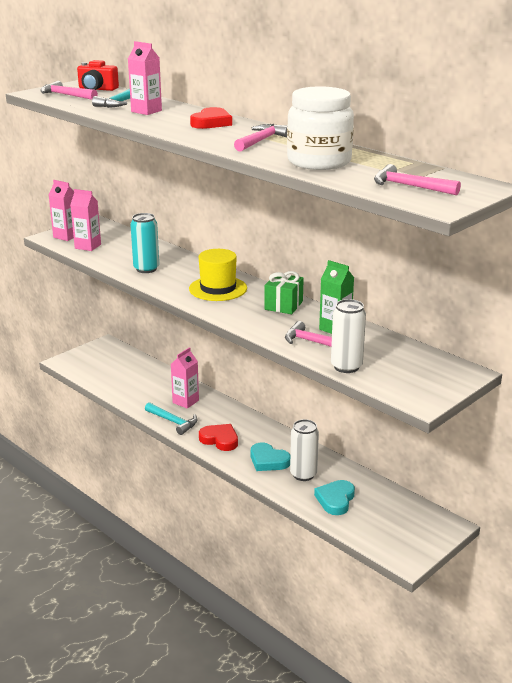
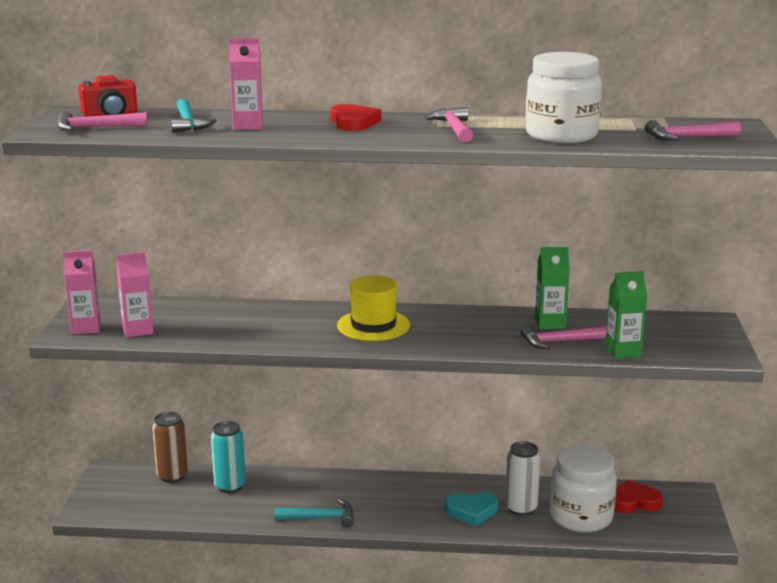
camera: 40 degrees left, 5 degrees down
(132, 361) = (172, 476): none -> brown can
(146, 269) = (258, 331): turquoise can -> turquoise can (230, 486)
(185, 401) = (301, 492): pink carton -> none
(220, 440) = (396, 513): red heart -> red heart (634, 502)
(283, 305) = (466, 319): green gift -> none
(335, 500) = (581, 517): turquoise heart -> white jar
(346, 367) = (623, 351): white can -> green carton

